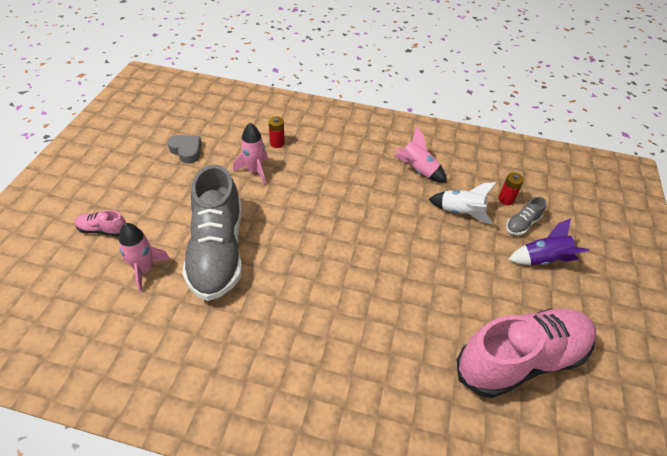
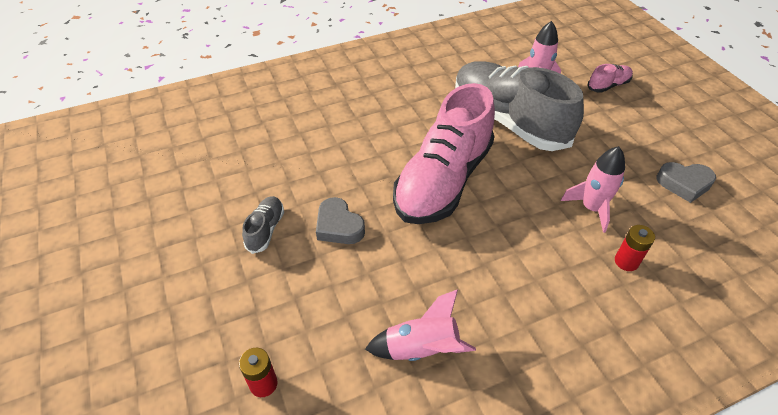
camera: 145 degrees right, 0 degrees up
(415, 251) = (338, 226): none -> grey heart
(460, 212) = (317, 313): white rocket -> none
(521, 360) = (182, 186): pink shoe -> pink shoe (443, 181)
(522, 224) = (224, 350): grey shoe -> grey shoe (265, 230)
(542, 259) = (181, 309): purple rocket -> none

